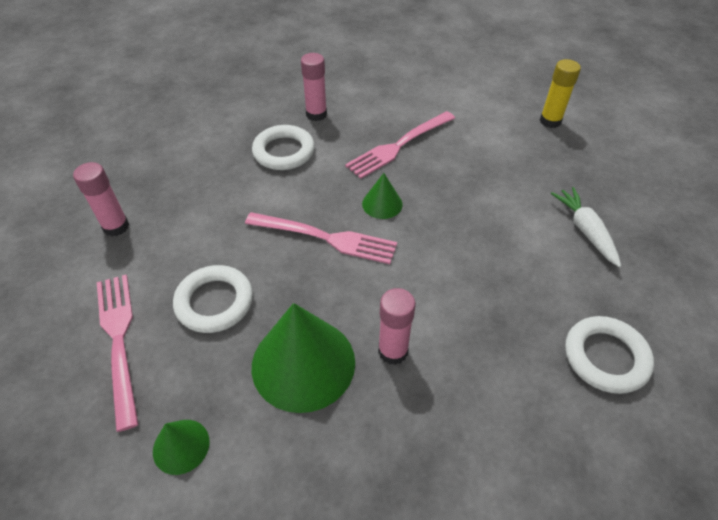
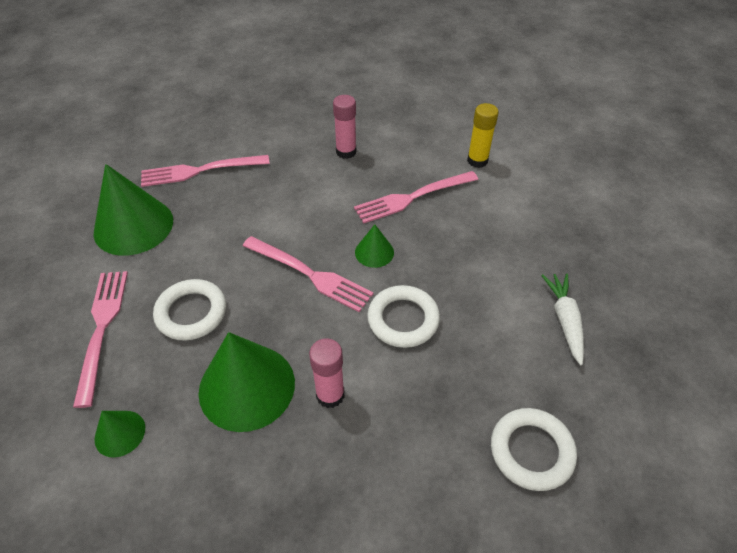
camera: 15 degrees right, 0 degrees up
(116, 227) = (133, 226): pink glue stick -> green cone
(169, 158) = (199, 171): none -> pink fork
(284, 151) = (302, 183): white ring -> white ring (403, 319)
(550, 121) = (575, 200): yellow glue stick -> yellow glue stick (477, 161)

